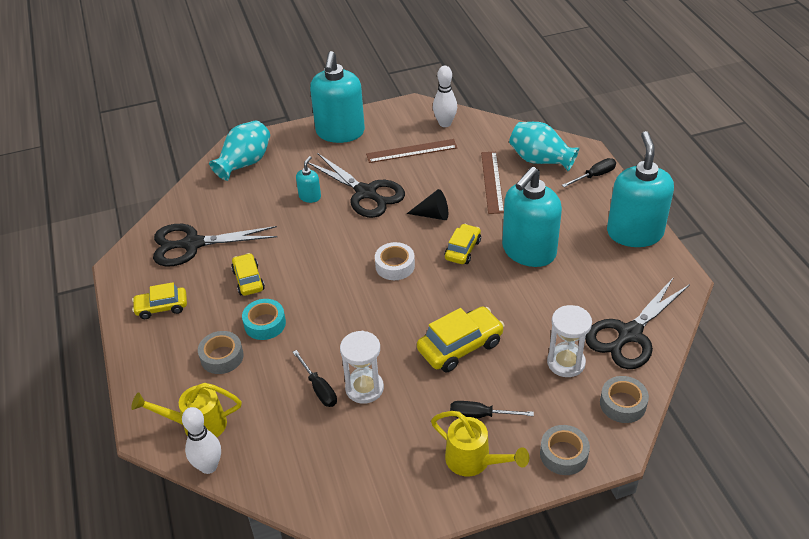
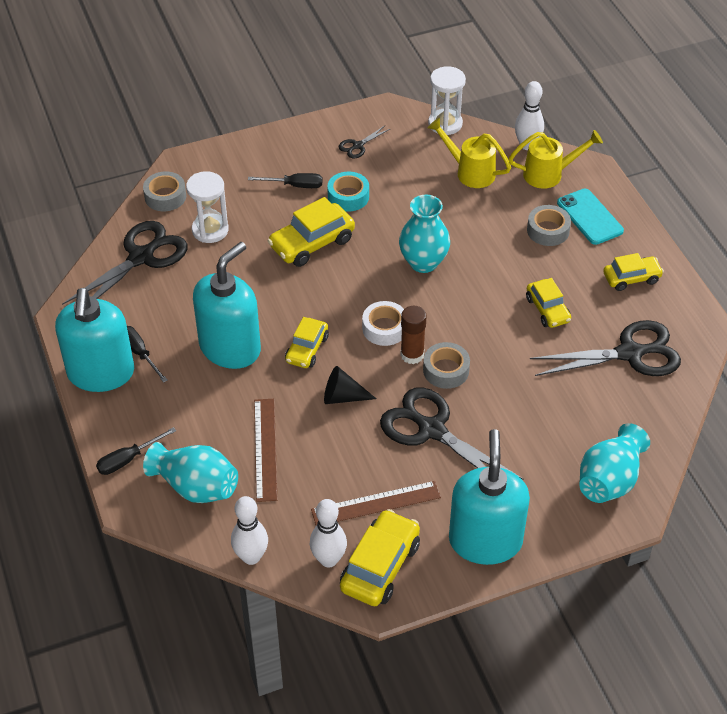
camera: 175 degrees right, 5 degrees up
(174, 371) = (590, 217): none -> turquoise phone
(265, 324) = (514, 262): turquoise tape -> turquoise tape (348, 196)
(310, 197) = (504, 423): turquoise soap dispenser -> none
(319, 388) = (445, 204): black screwdriver -> black screwdriver (140, 353)
(352, 325) = (423, 262): none -> turquoise vase
(364, 388) = (402, 205): white hourglass -> white hourglass (445, 124)
(374, 245) = (412, 355): none -> brown glue stick
(407, 470) = (358, 146): none -> black scissors
(411, 120) = (380, 566): none -> yellow car
(474, 461) = (302, 153): yellow watering can -> yellow watering can (470, 172)
(496, 125) = (251, 557): none -> white bowling pin
(563, 454) = (226, 159): grey tape -> grey tape (446, 370)

